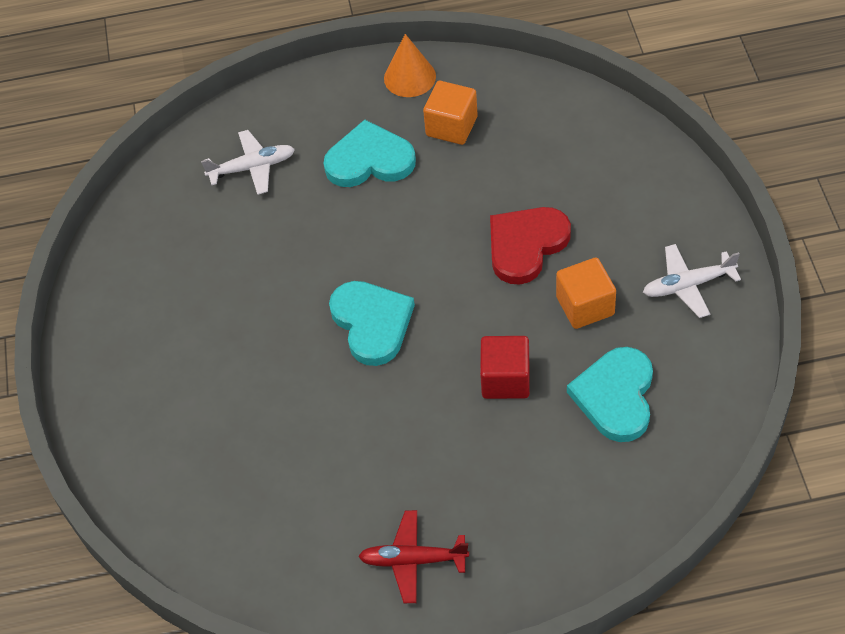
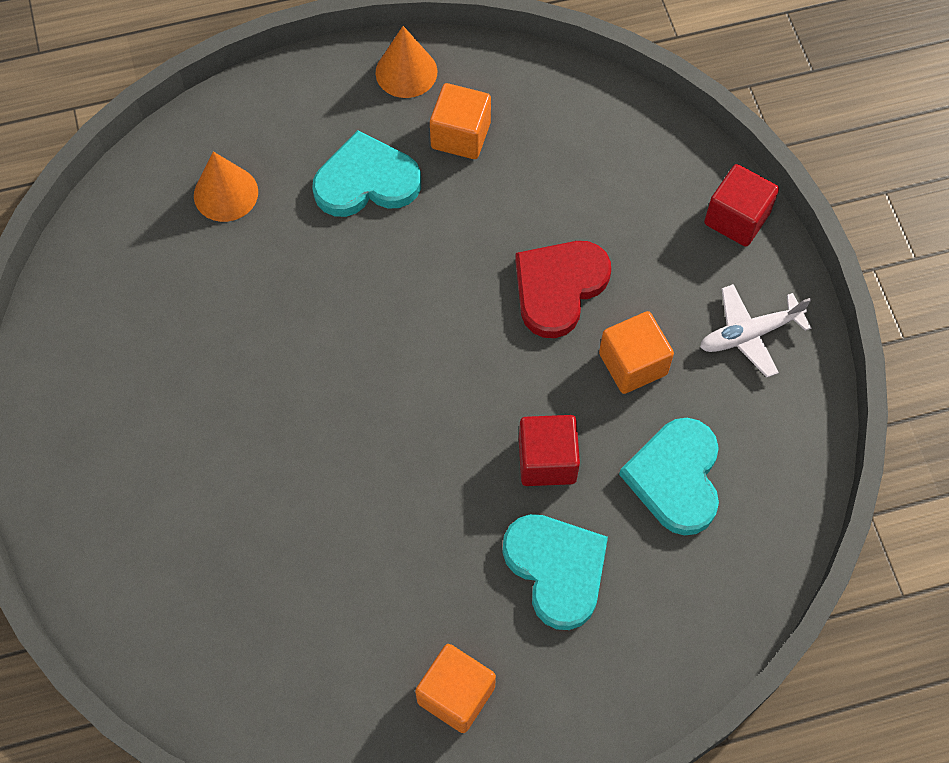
camera: 10 degrees left, 10 degrees up
(252, 167) = (226, 193): white plane -> orange cone
(372, 323) = (385, 393): turquoise heart -> turquoise heart (556, 569)
(413, 560) = (456, 694): red plane -> orange cube
(683, 194) = (736, 218): none -> red cube

